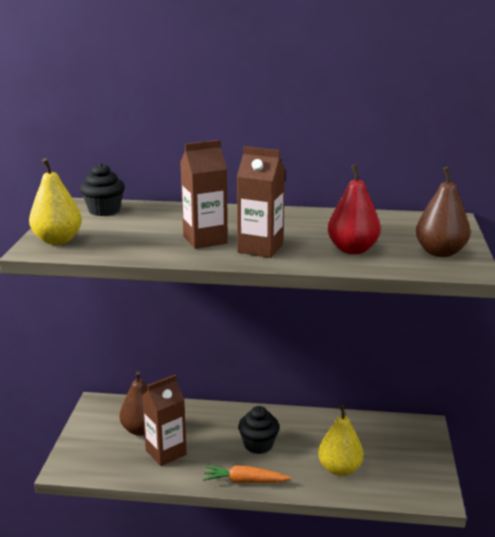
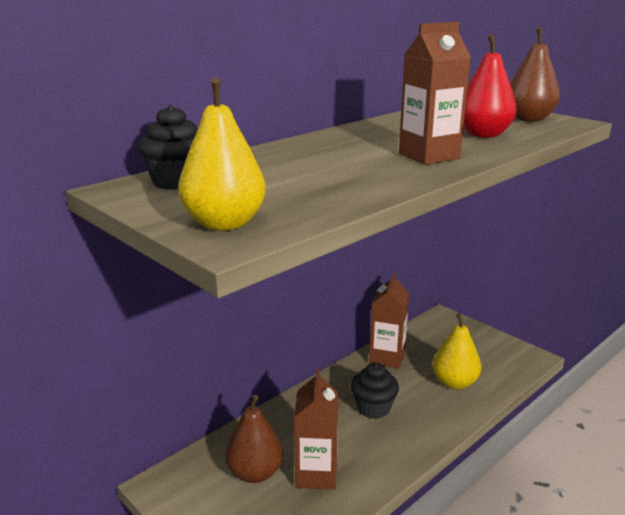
camera: 50 degrees left, 0 degrees up
(205, 240) = (366, 167): brown carton -> brown carton (387, 357)
(245, 481) = (418, 443): orange carrot -> none

